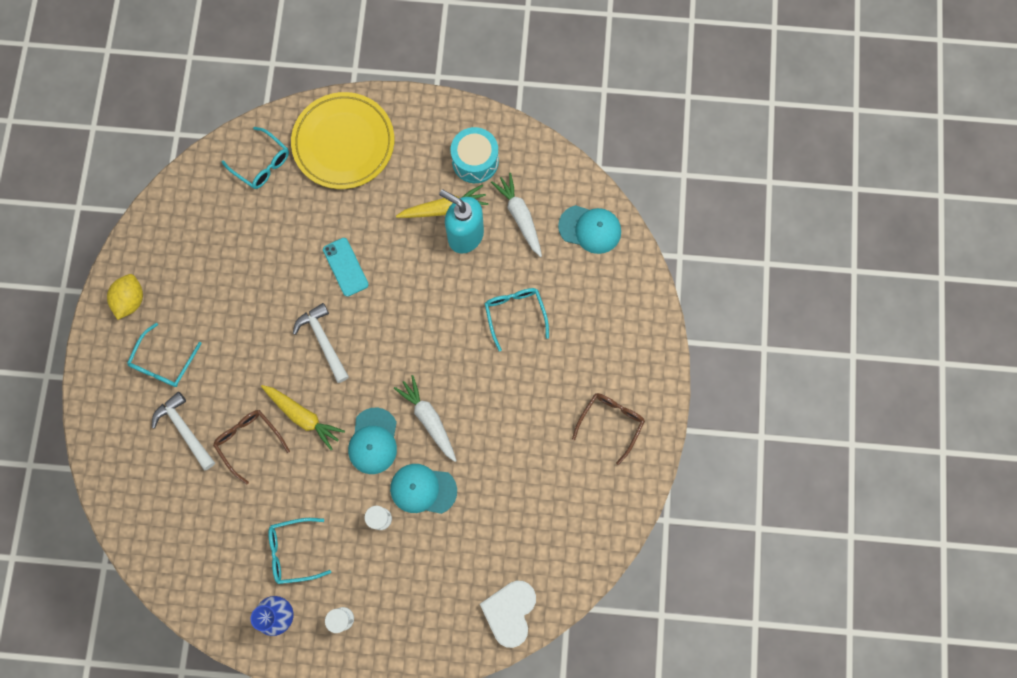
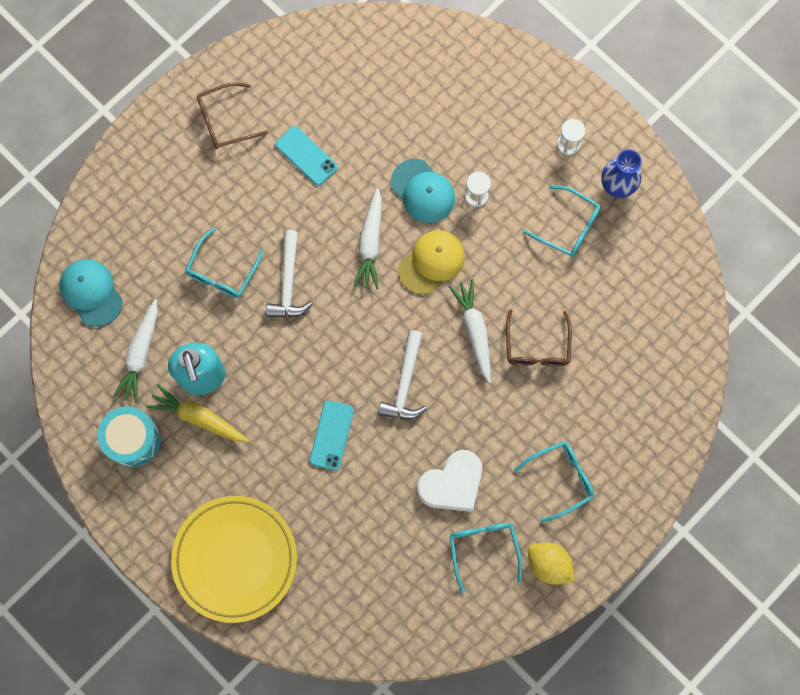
camera: 140 degrees left, 0 degrees up
(131, 300) = (549, 564): yellow lemon -> yellow lemon turned 75 degrees clockwise
(184, 429) = (585, 402): white hammer -> white hammer (288, 283)
(261, 163) = (327, 603): turquoise glasses -> turquoise glasses (483, 549)
(303, 416) = (474, 331): yellow carrot -> white carrot
(373, 441) = (431, 262): turquoise cap -> yellow cap
(510, 612) = (432, 47): white heart -> white heart (452, 483)
(529, 445) = (306, 156): none -> turquoise phone

